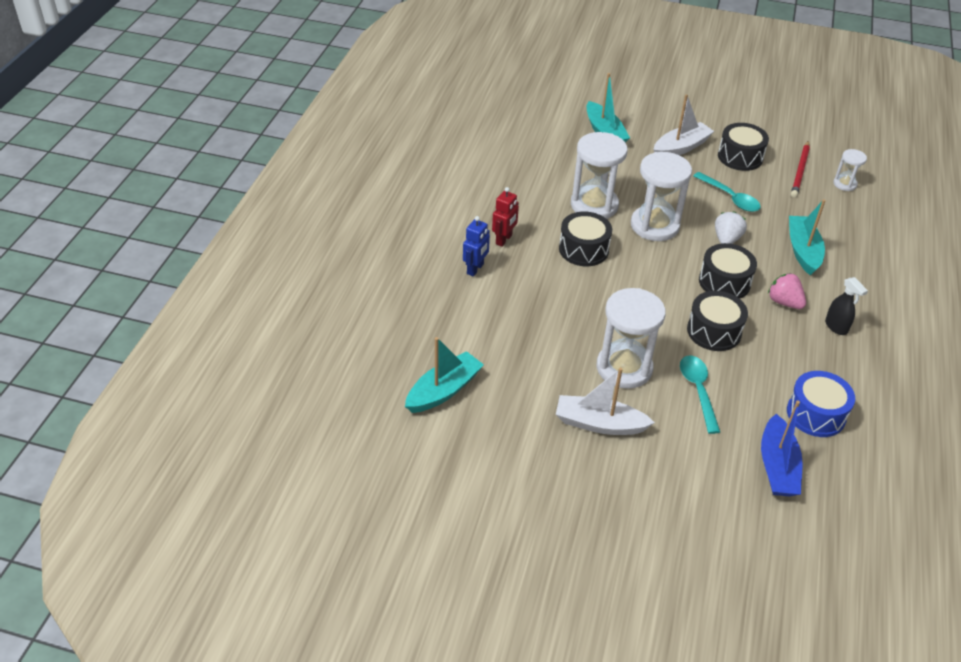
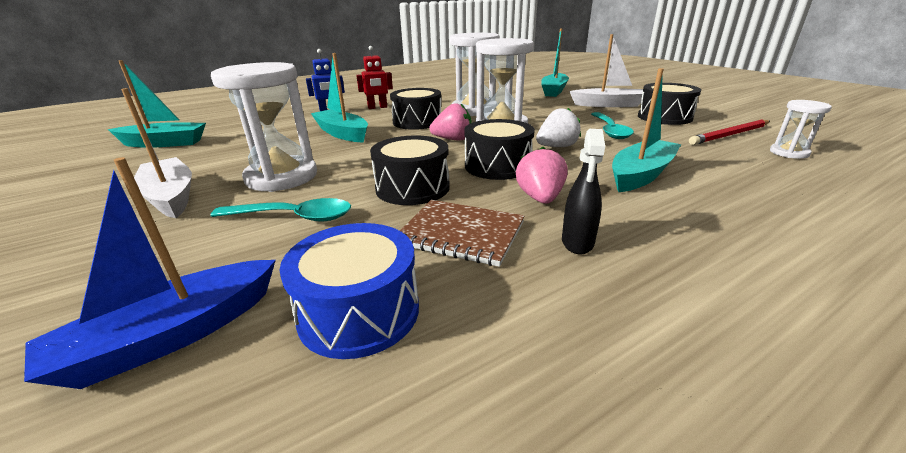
camera: 45 degrees right, 15 degrees down
(559, 298) = (342, 133): none -> turquoise boat
(651, 263) = (453, 139): none -> pink strawberry
(698, 391) = (292, 217): turquoise spoon -> turquoise spoon turned 60 degrees clockwise
(788, 351) = (461, 234): none -> brown notebook

